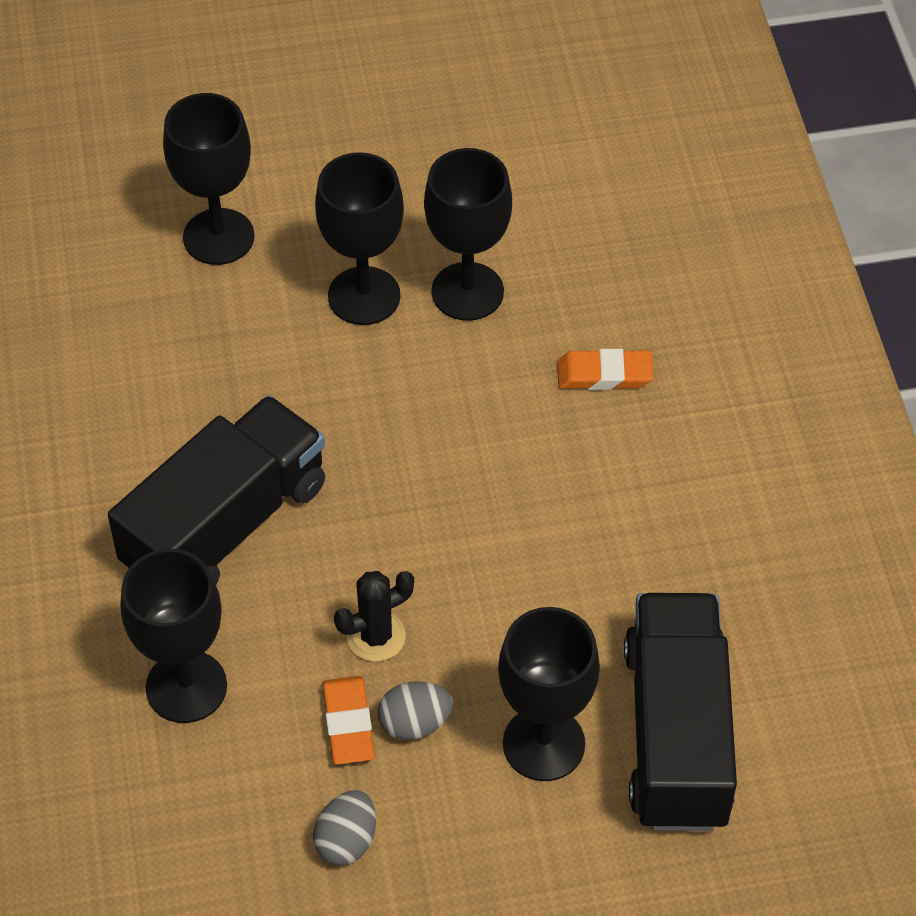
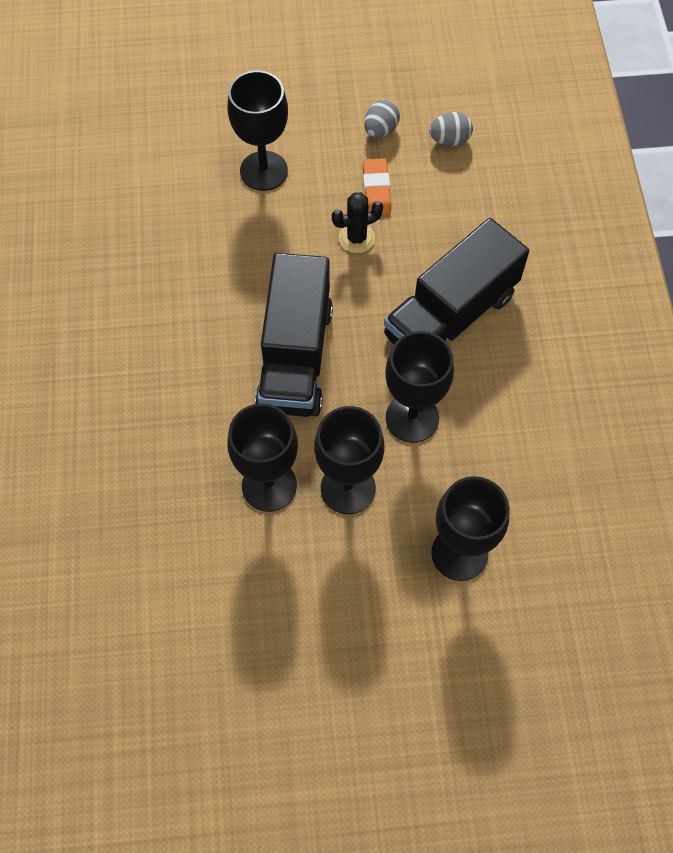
camera: 175 degrees left, 10 degrees up
(186, 687) = (472, 217): black goblet -> black goblet (412, 418)
(415, 723) = (337, 187): grey egg -> grey egg (449, 140)
(604, 374) = (180, 407): orange eraser -> none
(676, 734) = (186, 170): black truck -> black truck (295, 357)

